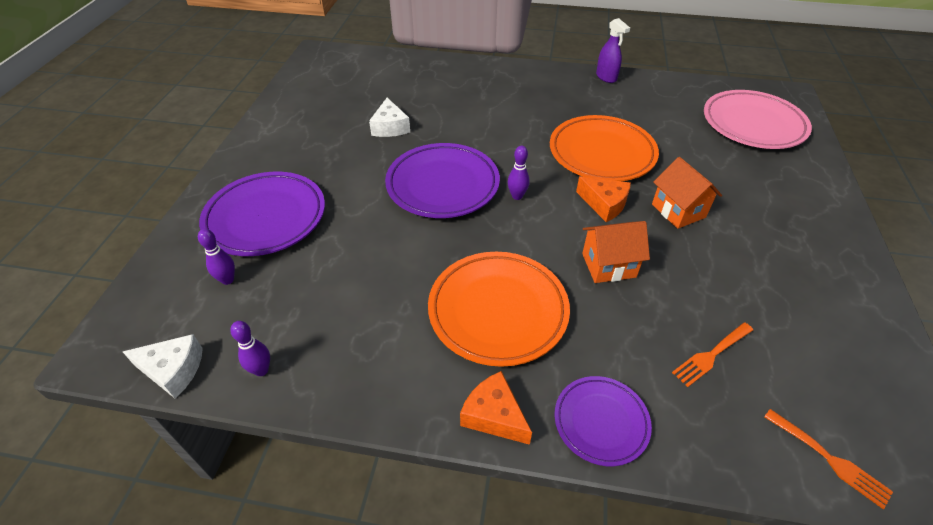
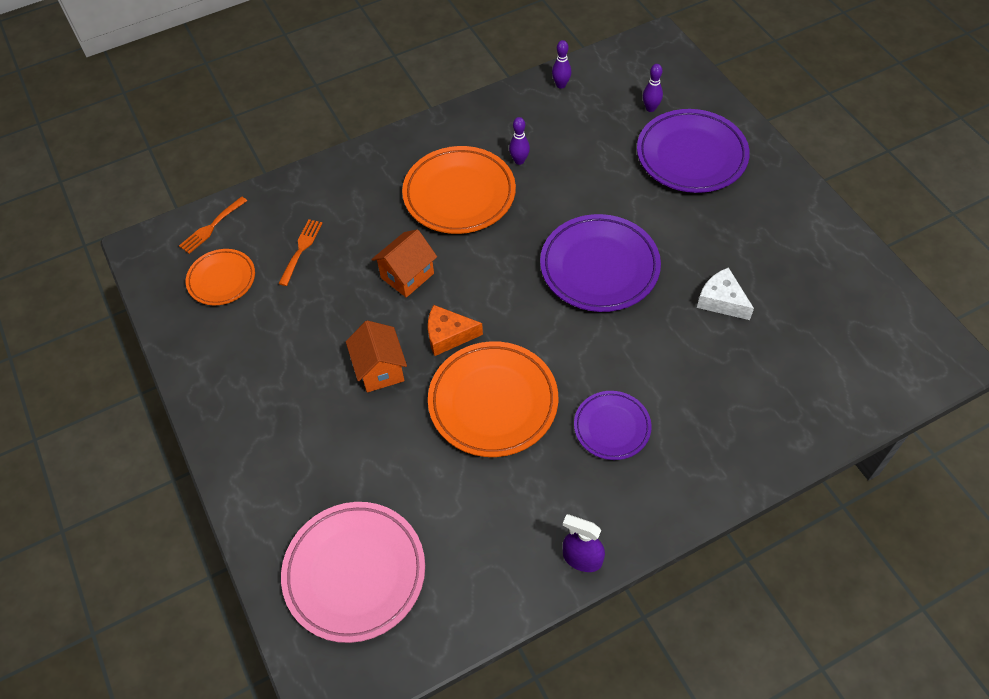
camera: 145 degrees right, 10 degrees up
(173, 370) = (606, 58): white cheese -> none
(494, 415) = (412, 140): orange cheese -> none
(517, 196) = (528, 296): purple bowling pin -> purple bowling pin (519, 161)
(601, 422) = (350, 171): purple plate -> purple plate (612, 427)
(678, 211) = (380, 369): orange house -> orange house turned 45 degrees clockwise
(824, 375) = (222, 280): none -> orange plate
(830, 459) = (211, 227): orange fork -> orange fork turned 60 degrees counterclockwise

